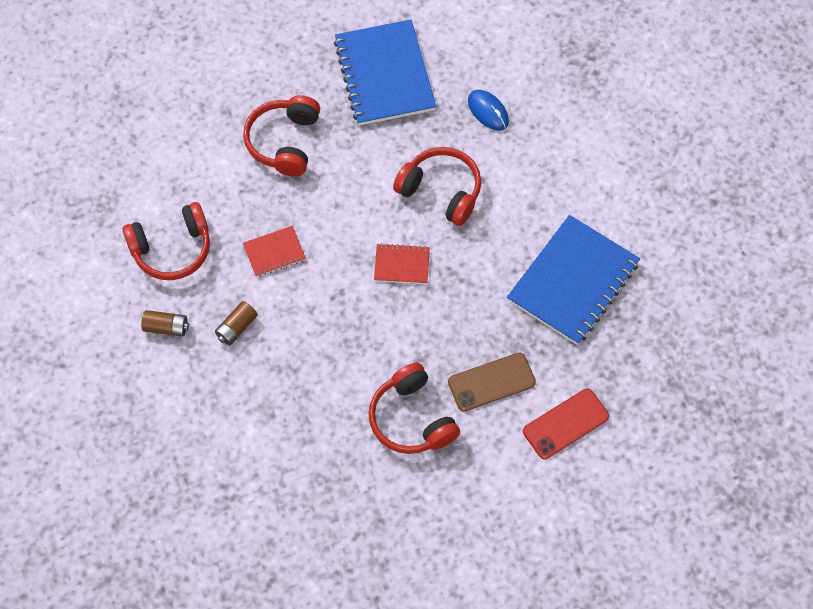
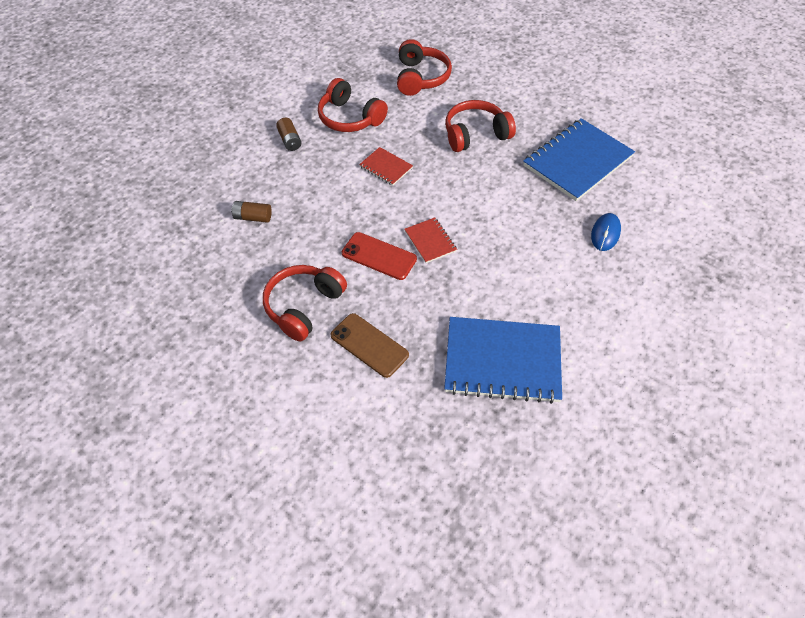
camera: 60 degrees right, 10 degrees down
(236, 327) = (313, 174): brown battery -> brown battery (253, 217)
(441, 191) = (511, 236): red headphones -> red headphones (420, 77)
(565, 424) = (364, 418): red phone -> red phone (379, 256)

